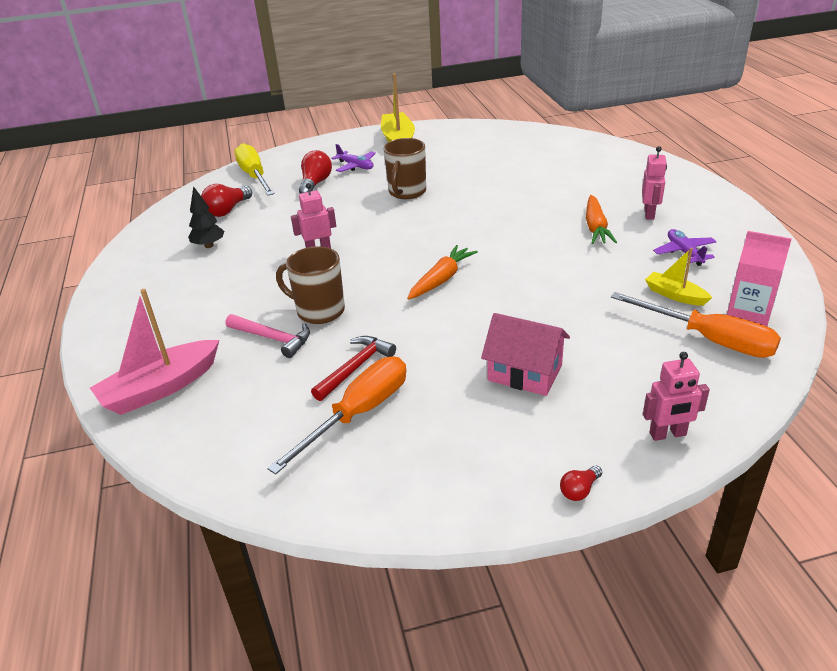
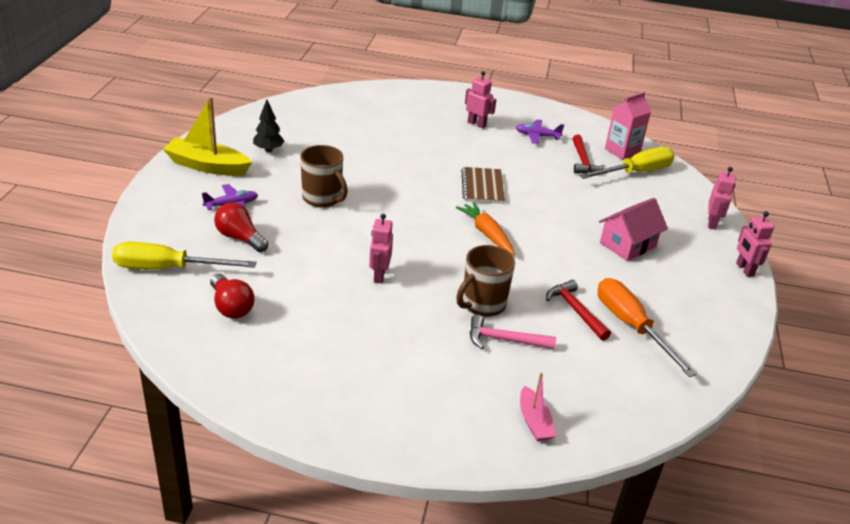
camera: 70 degrees left, 0 degrees up
(161, 388) = (534, 421): pink boat -> pink boat, size x0.56
(209, 245) = (298, 337): black tree -> black tree (268, 150)
(272, 338) = (504, 340): pink hammer -> pink hammer turned 135 degrees counterclockwise
(525, 253) = (482, 187): none -> brown notebook
(579, 490) = (744, 269): red light bulb -> pink robot
(596, 227) = (474, 148): orange carrot -> none
(675, 295) = (583, 161): yellow boat -> red hammer
(709, 339) = (636, 172): orange screwdriver -> yellow screwdriver

